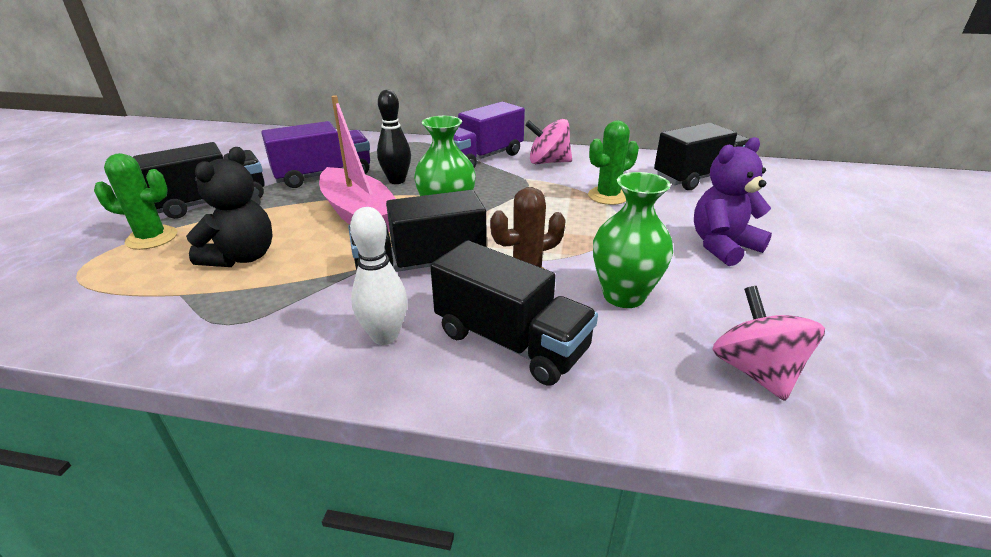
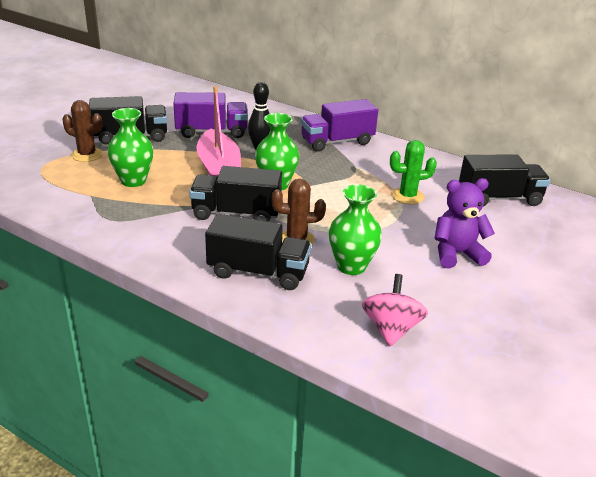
camera: 20 degrees right, 0 degrees up
(152, 238) = (87, 155): green cactus -> brown cactus
(242, 257) = (133, 180): black teddy bear -> green vase
(385, 336) = (189, 249): white bowling pin -> none
(510, 341) = (258, 272): black truck -> black truck turned 45 degrees counterclockwise
(548, 162) = (386, 157): pink spinning top -> none

